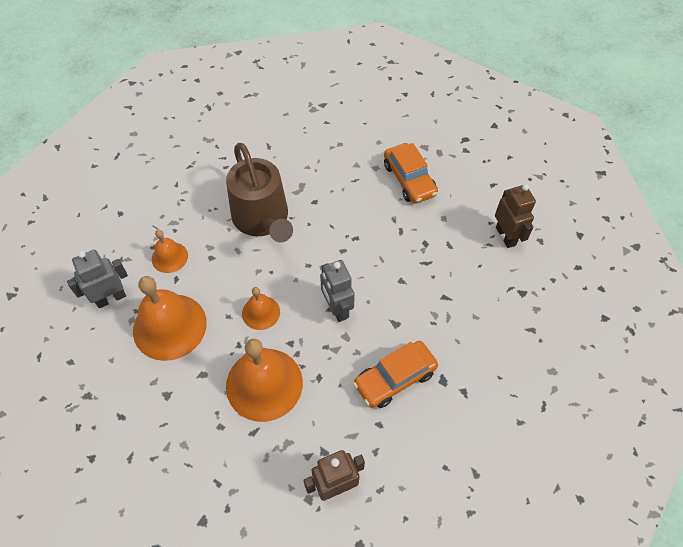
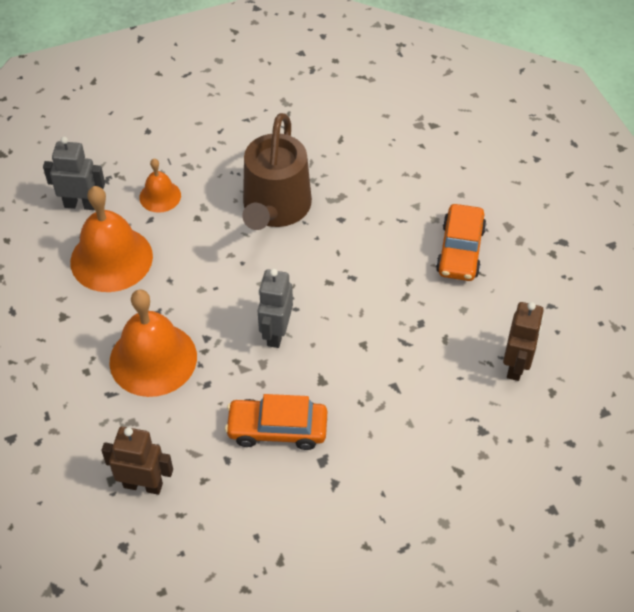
camera: 35 degrees right, 5 degrees down
(261, 312) = (202, 294): orange bell -> none

